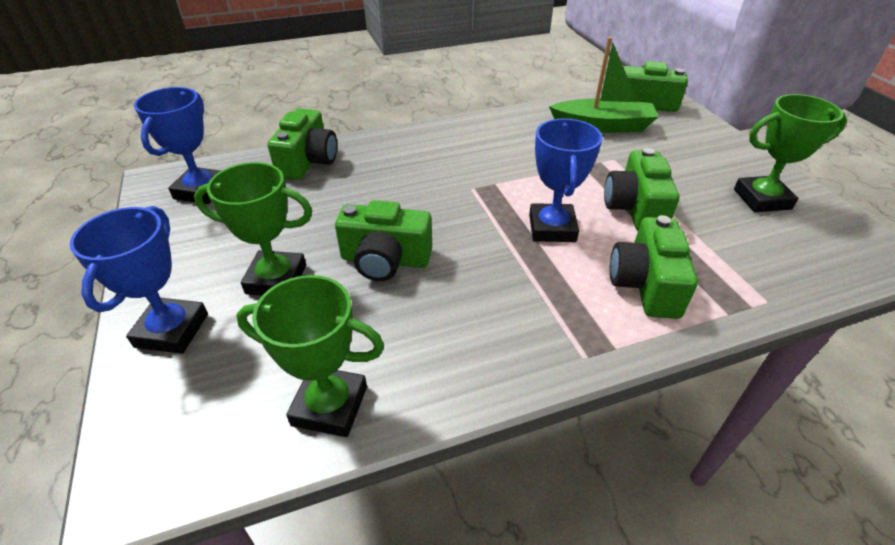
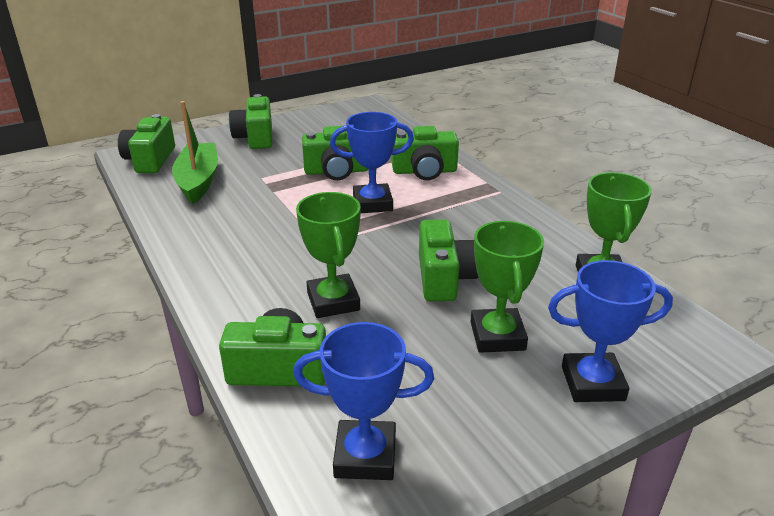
camera: 100 degrees left, 10 degrees down
(718, 156) = (255, 137): none -> green camera
(762, 199) = (314, 129): green trophy -> green trophy (333, 301)

